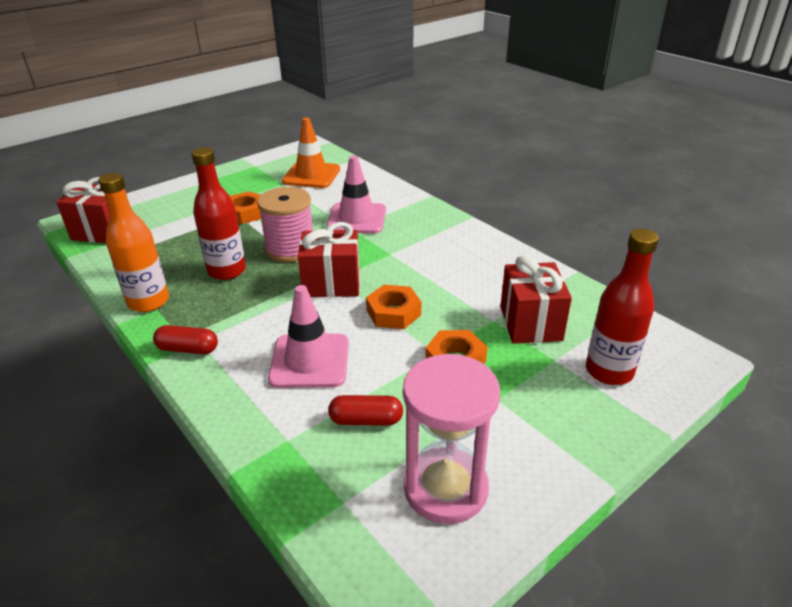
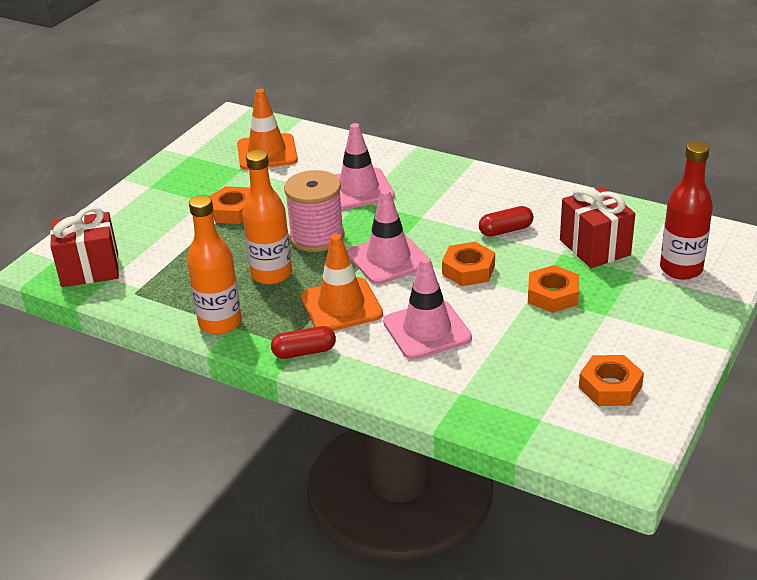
camera: 20 degrees left, 0 degrees up
(227, 271) = (271, 274): red bottle -> orange bottle
(256, 315) = (341, 306): none -> orange traffic cone
(332, 283) = (388, 259): red gift -> pink traffic cone
(366, 420) = (513, 360): red capsule -> red capsule (505, 230)
(445, 488) = (610, 387): pink hourglass -> orange nut

